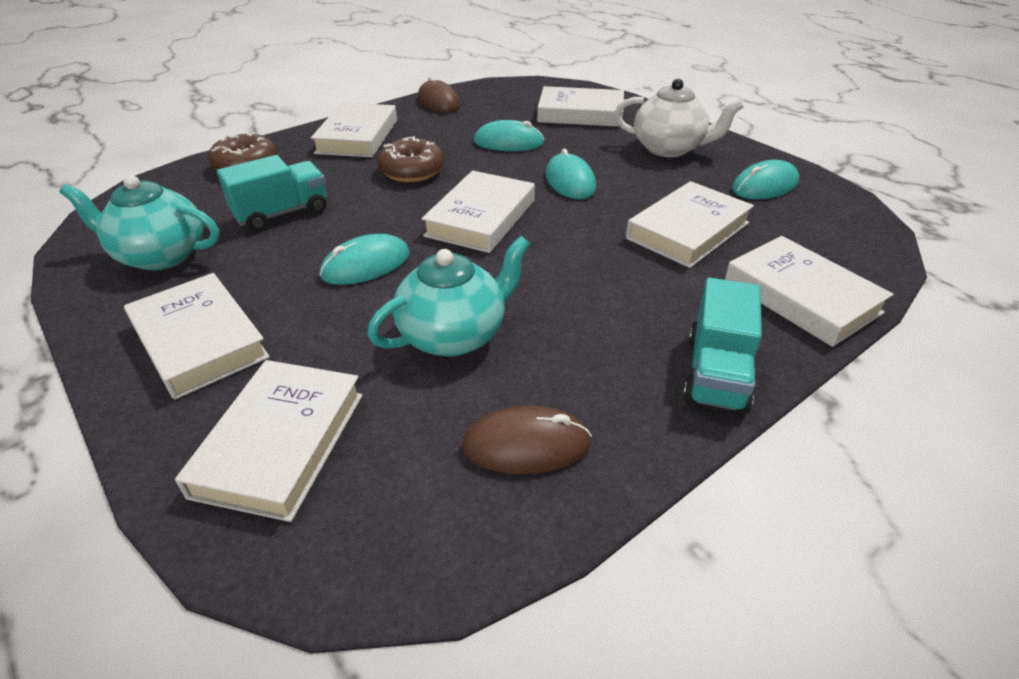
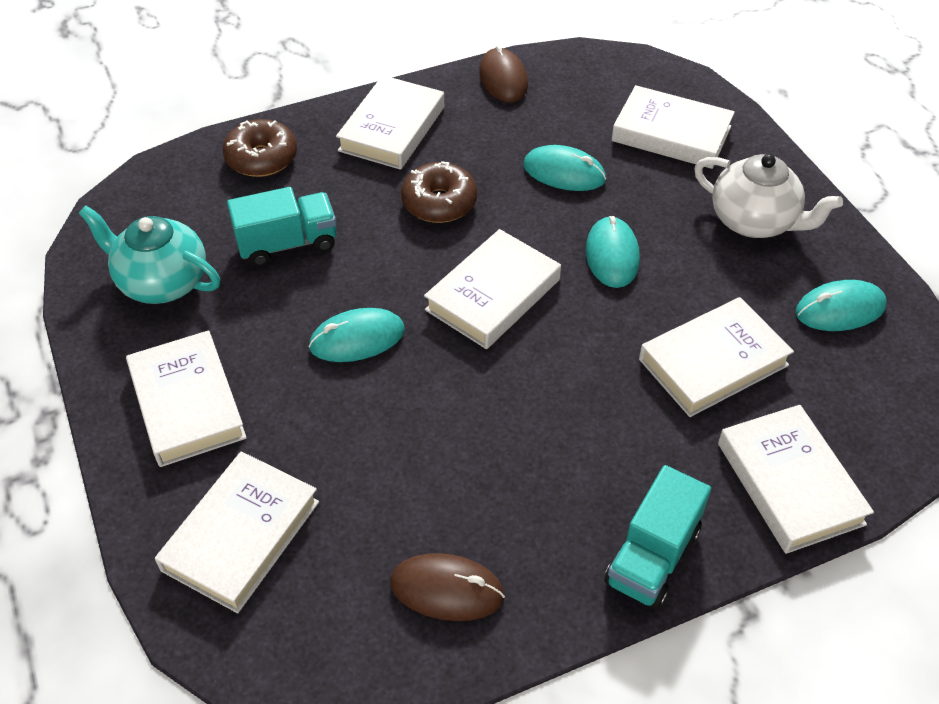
camera: 15 degrees right, 10 degrees up
(454, 335) = (419, 451): turquoise teapot -> none

